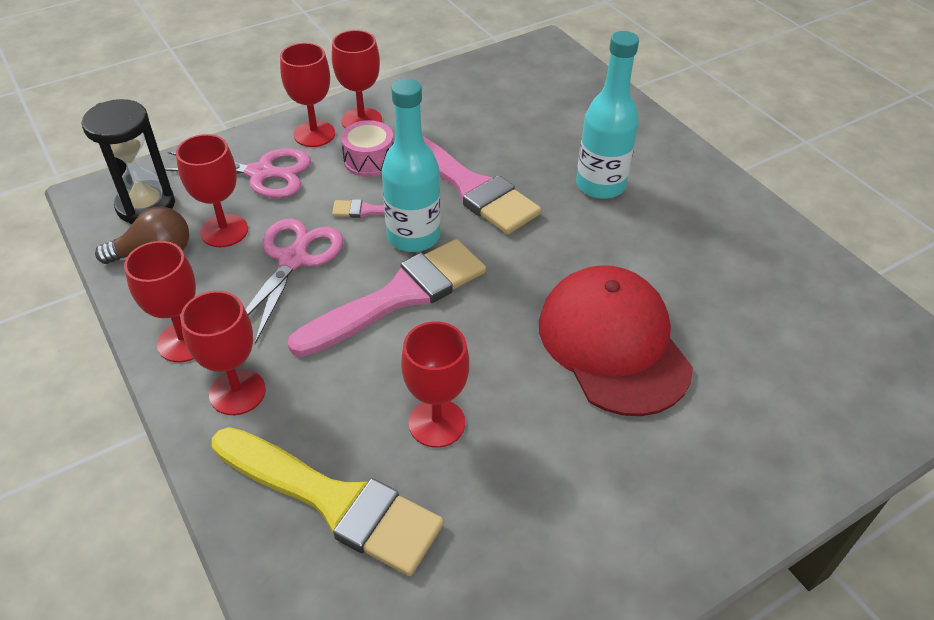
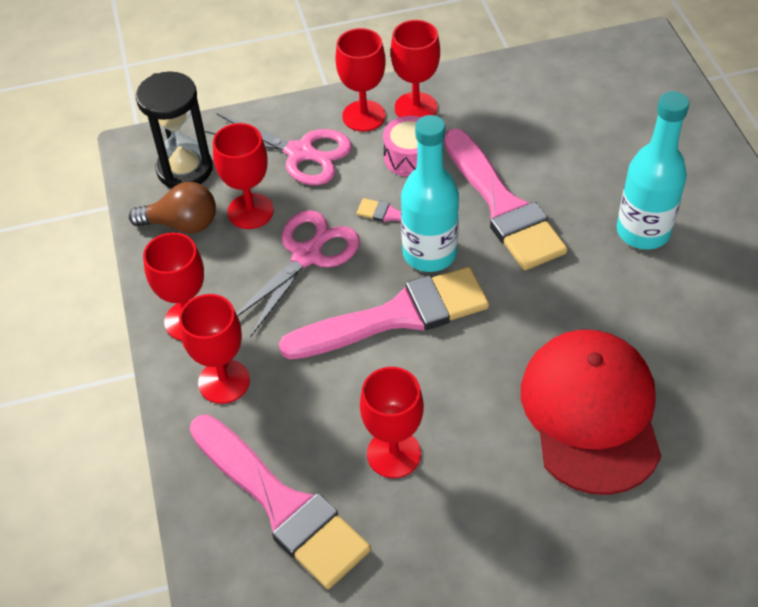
camera: 20 degrees right, 5 degrees up
(333, 501) = (281, 504): yellow brush -> pink brush

